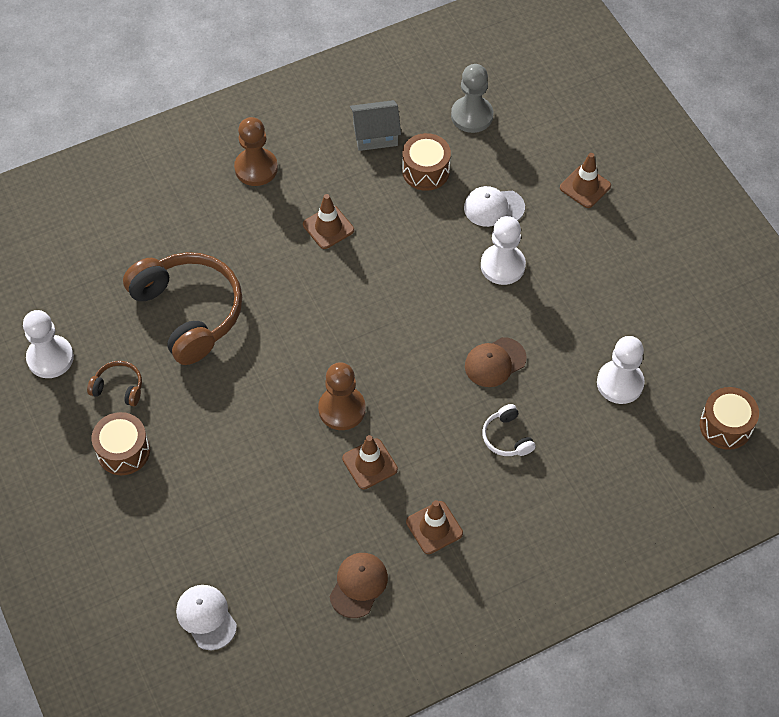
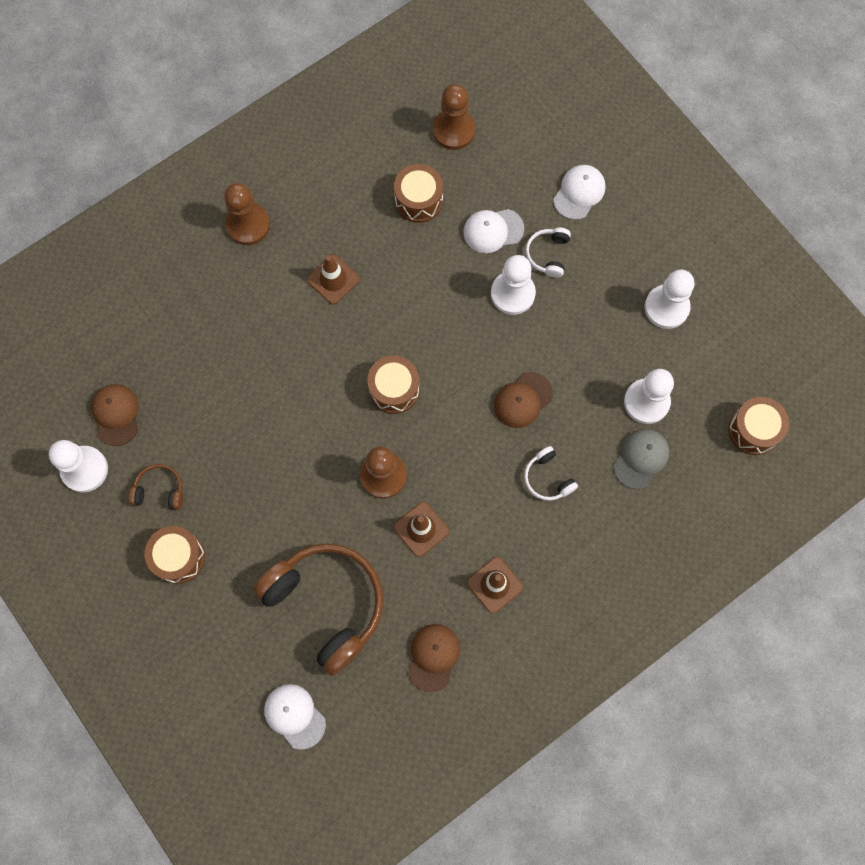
camera: 10 degrees left, 15 degrees up
(92, 314) = (116, 414): none -> brown cap
(189, 312) = (212, 396): brown headphones -> brown headphones (327, 604)
(368, 333) = (394, 389): none -> brown drum
(375, 134) = (361, 167): grey house -> none
(472, 116) = (454, 130): grey pawn -> brown pawn
(544, 236) = (548, 254): none -> white headphones
(585, 187) = (579, 193): brown traffic cone -> white cap
(605, 434) = (641, 458): none -> grey cap
(655, 301) = (666, 307): none -> white pawn

